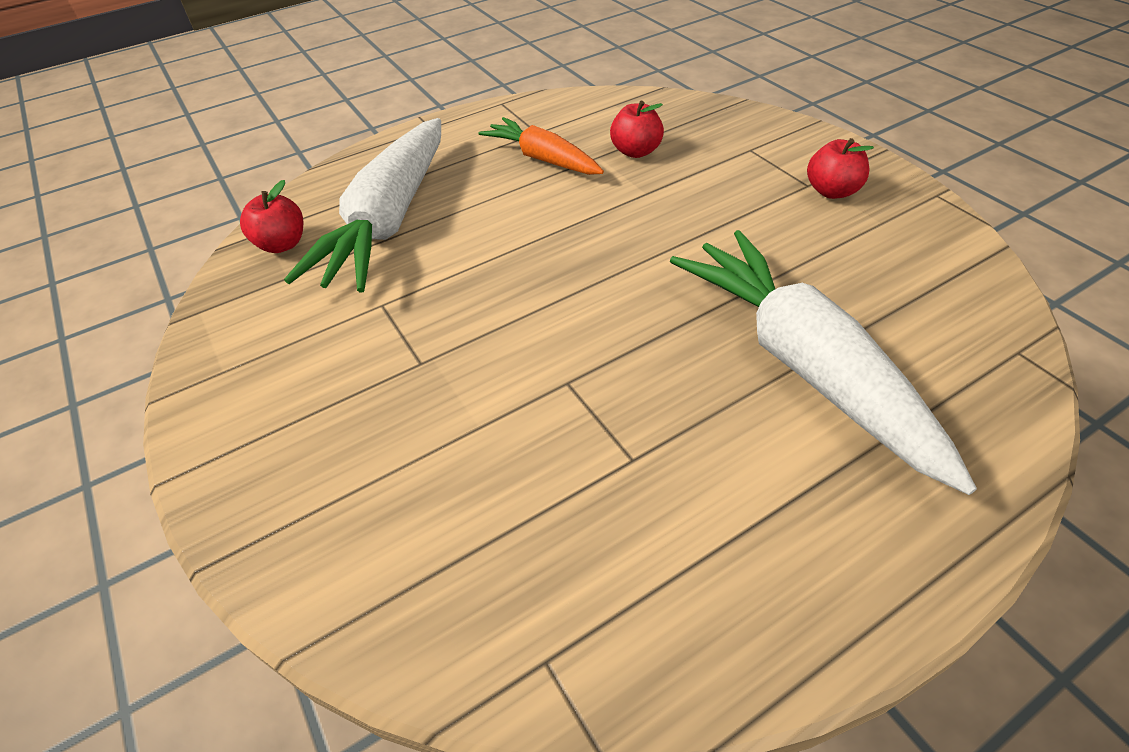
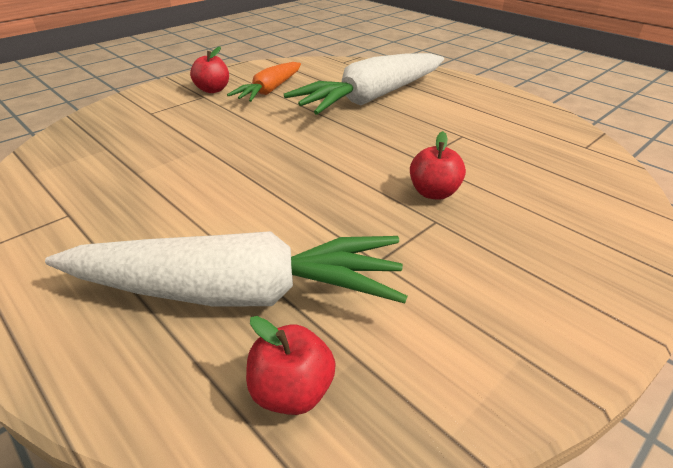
camera: 105 degrees left, 10 degrees down
(543, 159) = (131, 202): orange carrot -> orange carrot (269, 90)
(636, 151) = (136, 155): red apple -> red apple (433, 193)

